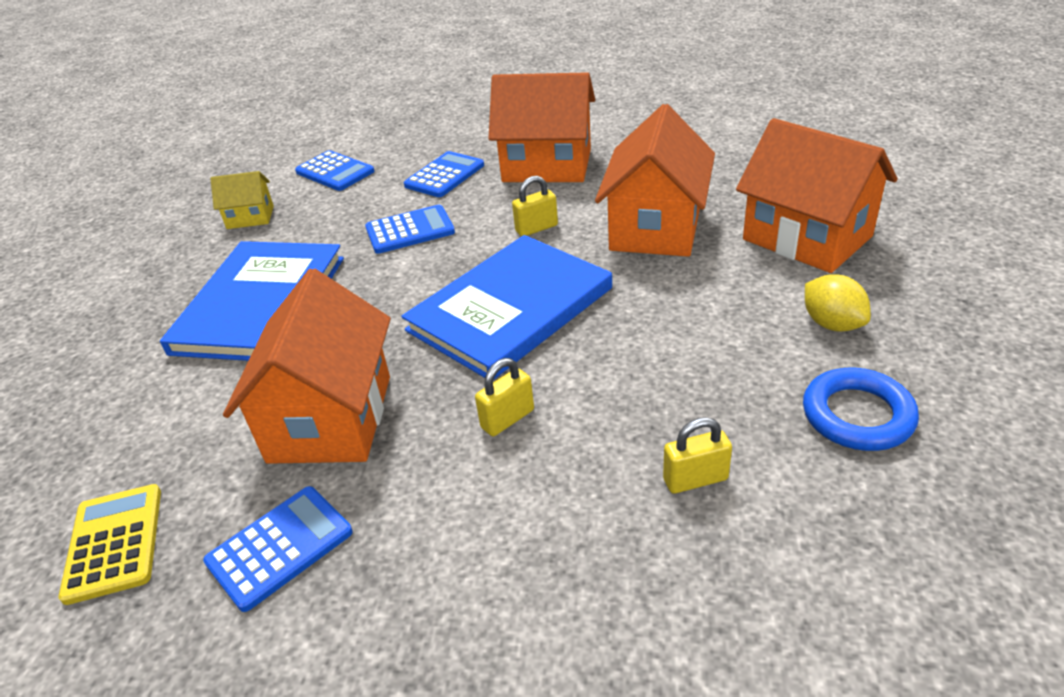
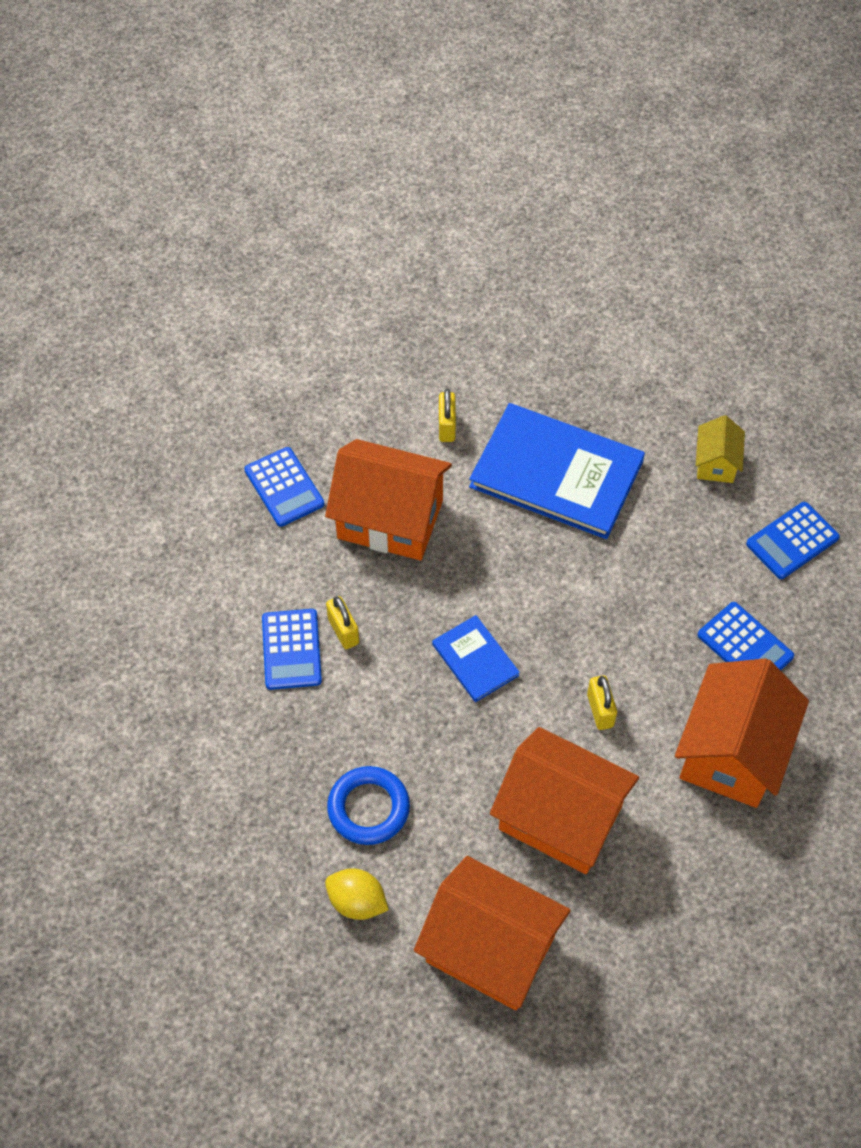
camera: 100 degrees right, 20 degrees up
(114, 543) = (324, 401): yellow calculator -> none
(410, 230) = (638, 599): blue calculator -> blue calculator (291, 649)
(510, 309) = (475, 660): blue book -> blue book, size x0.49
(695, 479) = (239, 732): yellow padlock -> yellow padlock (447, 426)
(807, 238) = (490, 949): orange house -> orange house turned 60 degrees clockwise
(832, 324) = (357, 901): yellow lemon -> yellow lemon turned 45 degrees clockwise
(857, 415) = (251, 863): blue ring -> blue ring (368, 808)

